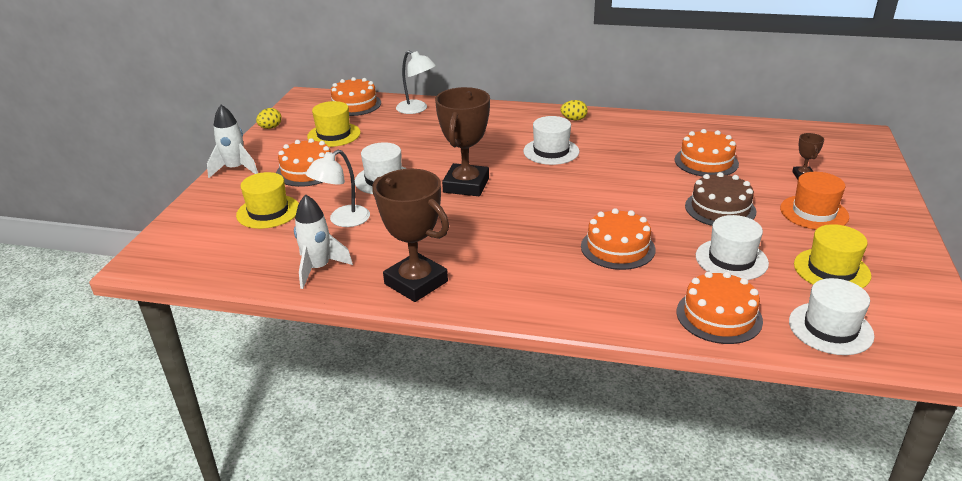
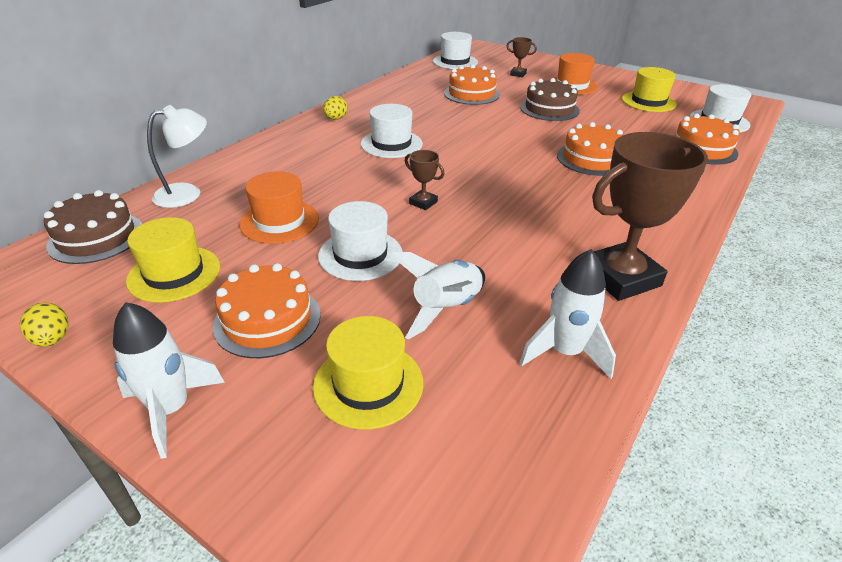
camera: 70 degrees left, 5 degrees up
(342, 220) = (446, 309): white lamp -> white rocket
(354, 104) = (96, 237): orange cake -> brown cake
(405, 145) = (279, 221): none -> orange hat
(466, 185) = (423, 203): brown trophy -> brown trophy, size x0.44
(731, 259) = (625, 125): white hat -> white hat (455, 62)

